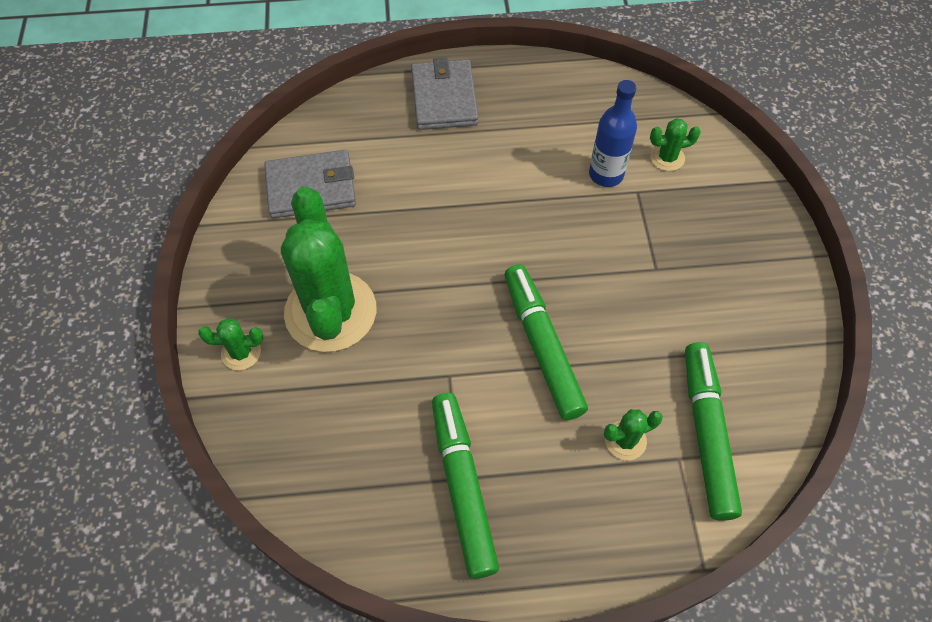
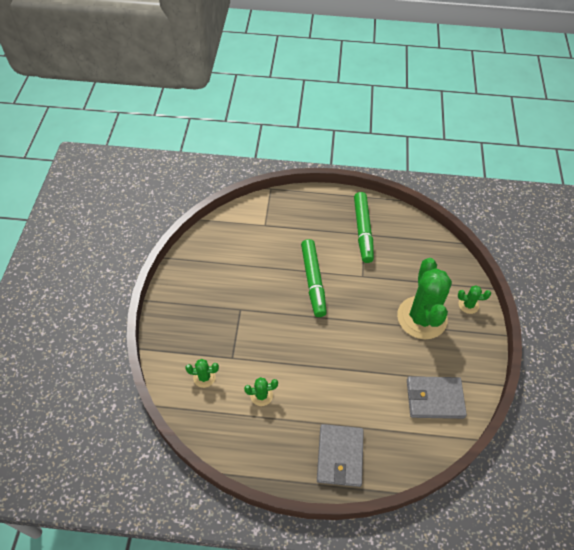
camera: 170 degrees left, 5 degrees down
(606, 174) = (247, 372): blue bottle -> none
(625, 440) = (286, 235): green cactus -> green cactus (261, 395)
(707, 433) = (248, 232): green marker -> none

